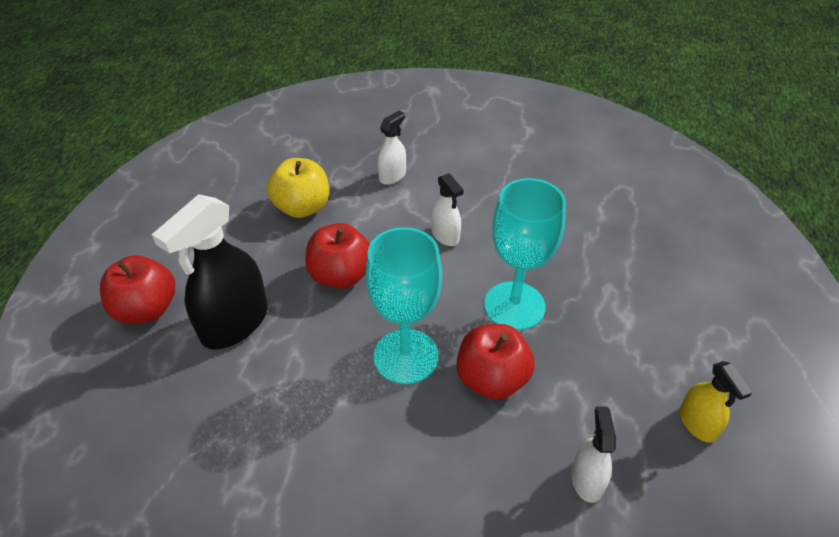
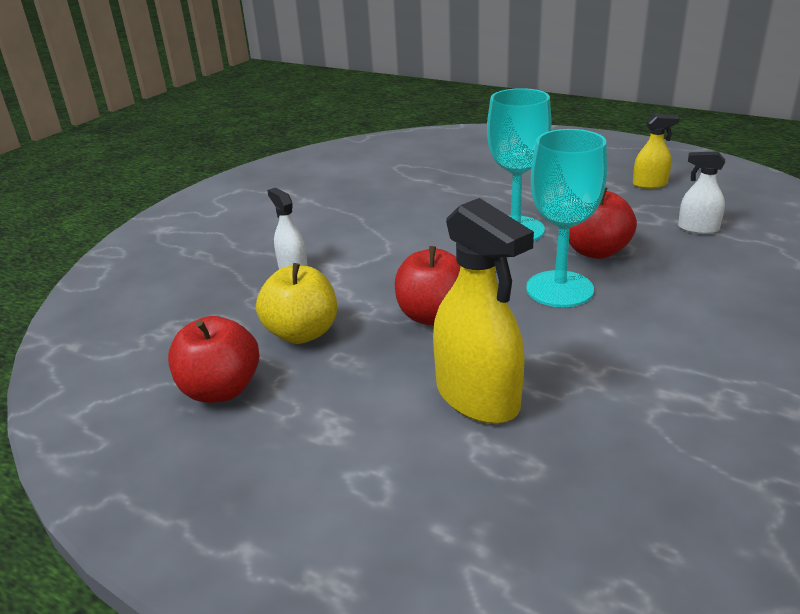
camera: 70 degrees left, 15 degrees down
(147, 309) = (420, 479): red apple -> red apple (221, 389)
(235, 323) = (477, 397): black spray bottle -> yellow spray bottle
(445, 235) = (407, 250): white spray bottle -> none

